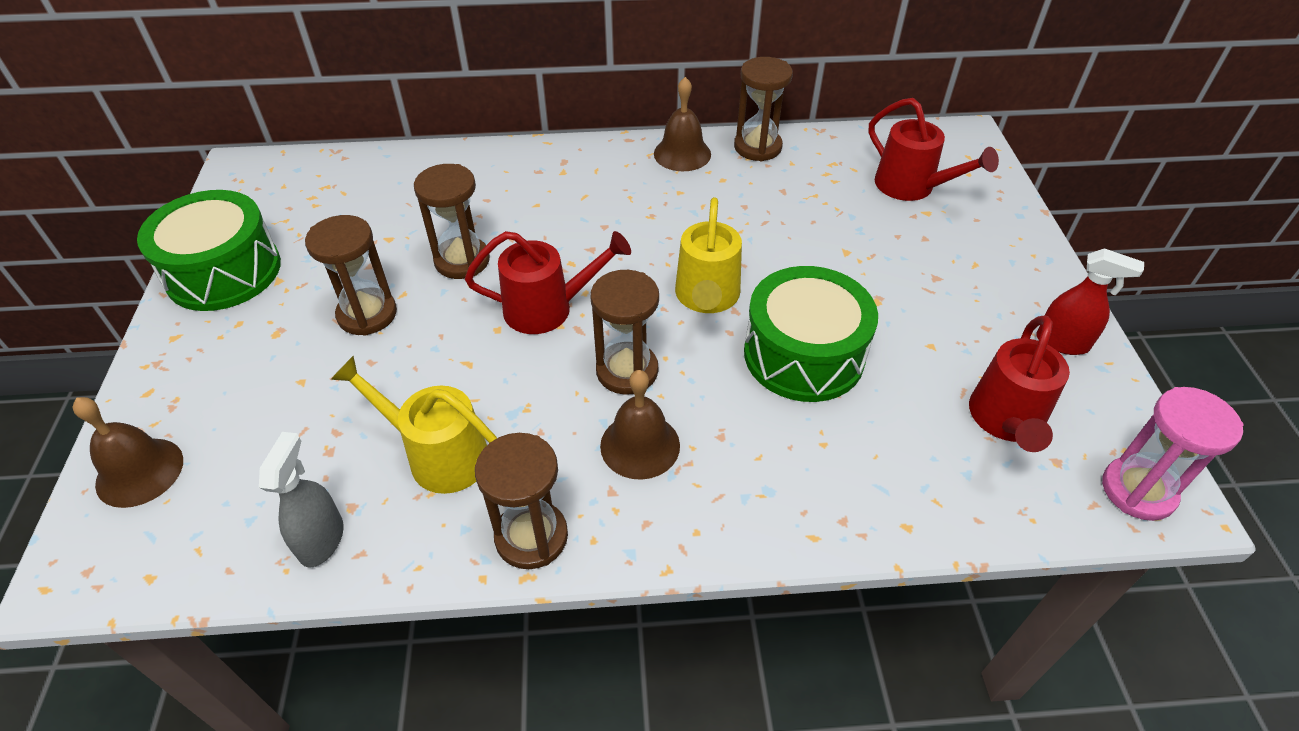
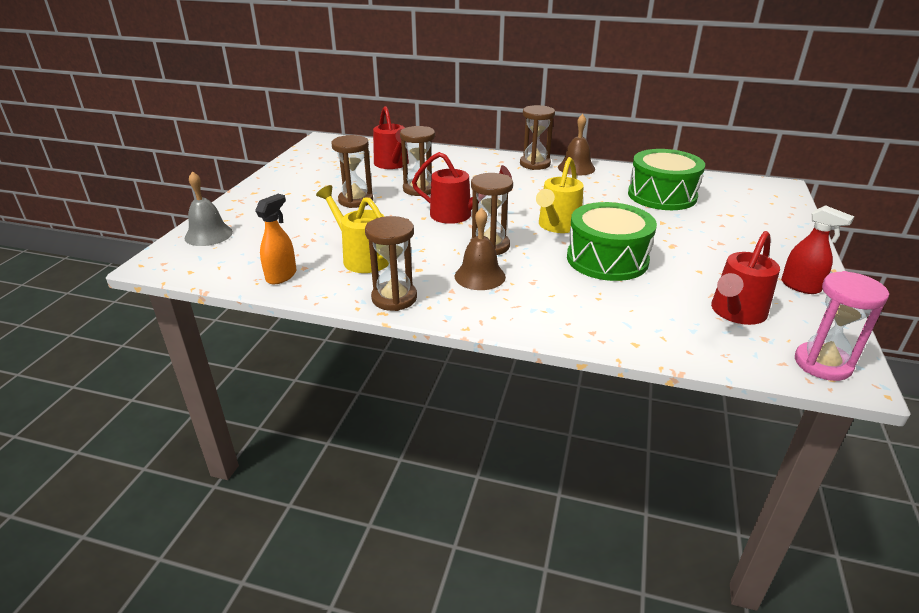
camera: 20 degrees right, 15 degrees down
(139, 472) = (208, 235): brown bell -> grey bell
(223, 271) = (292, 174): green drum -> green drum (662, 195)
(322, 540) = (281, 276): grey spray bottle -> orange spray bottle
(757, 147) = (627, 172): brown hourglass -> brown hourglass (535, 164)
(912, 187) = (726, 203): red watering can -> red watering can (393, 164)

